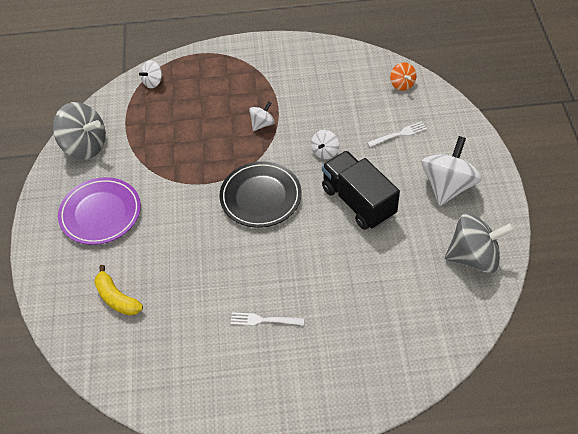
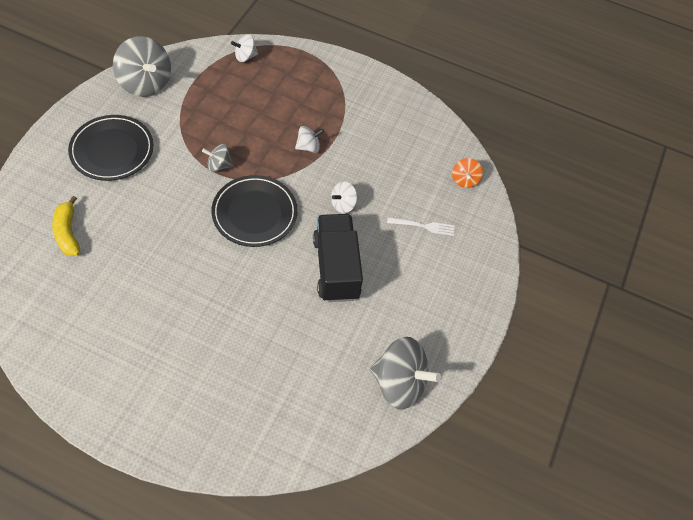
camera: 20 degrees right, 5 degrees up
(100, 213) = (112, 150): purple plate -> black plate
(201, 177) = (219, 165): none -> grey spinning top
(263, 320) = (169, 326): white fork -> none
(448, 186) = (429, 301): white spinning top -> none

